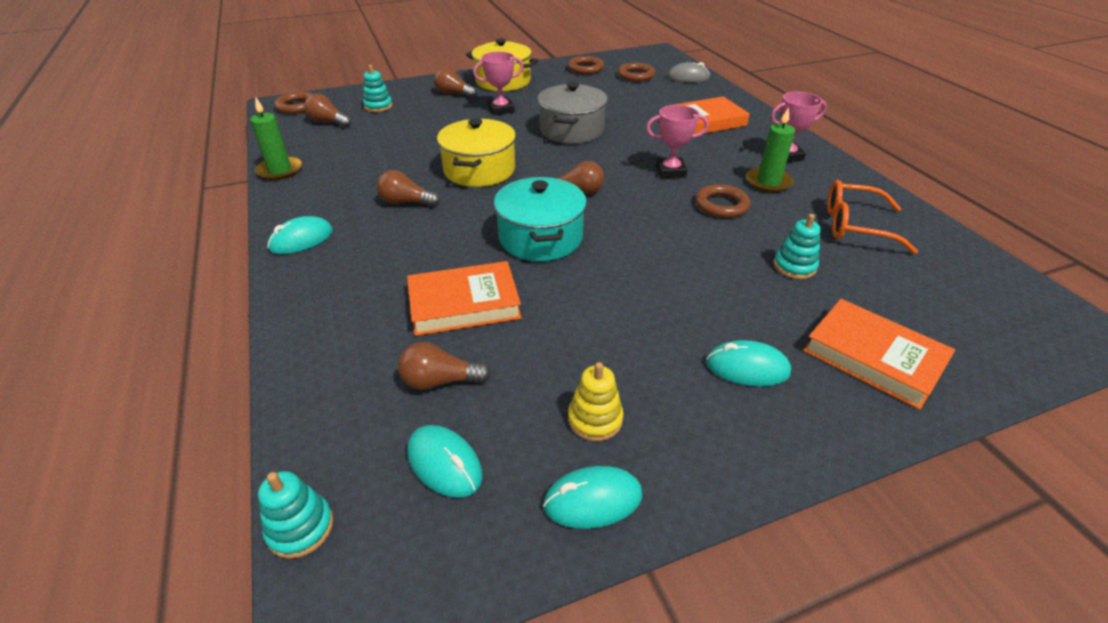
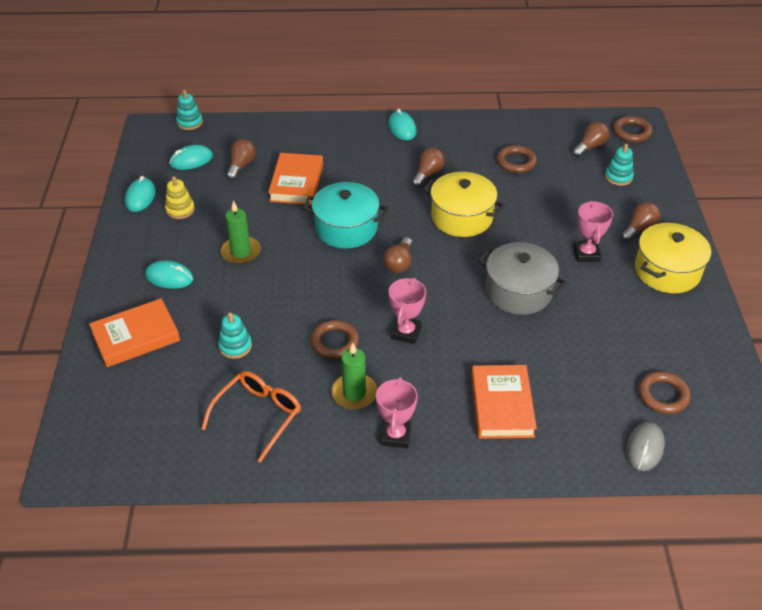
camera: 110 degrees right, 5 degrees up
(280, 170) = (505, 121): green candle -> green candle (241, 252)
(585, 68) = (699, 354): brown ring -> brown ring (516, 162)
(747, 368) = (169, 277): turquoise mouse -> turquoise mouse turned 75 degrees clockwise

